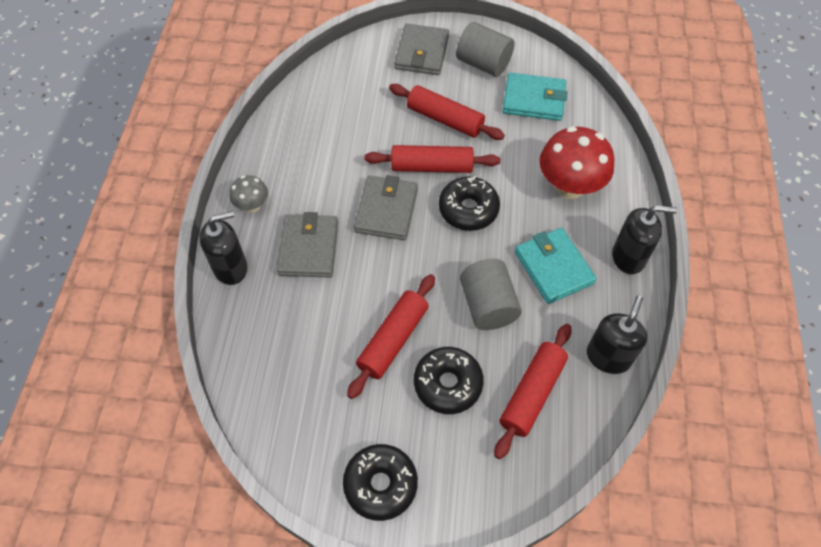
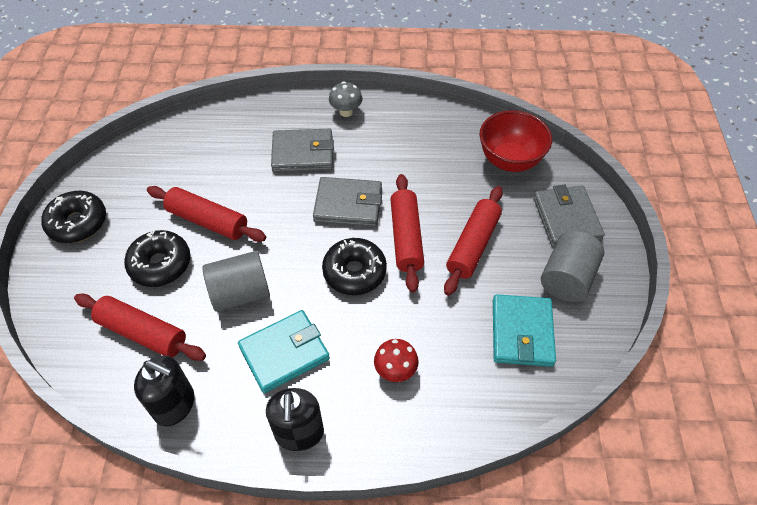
camera: 85 degrees right, 5 degrees down
(231, 268) = (282, 107): black soap dispenser -> none
(348, 79) = (509, 160): none -> red bowl
(421, 53) = (566, 219): grey wallet -> grey wallet turned 75 degrees clockwise
(569, 186) = (395, 370): red mushroom -> red mushroom, size x0.52

